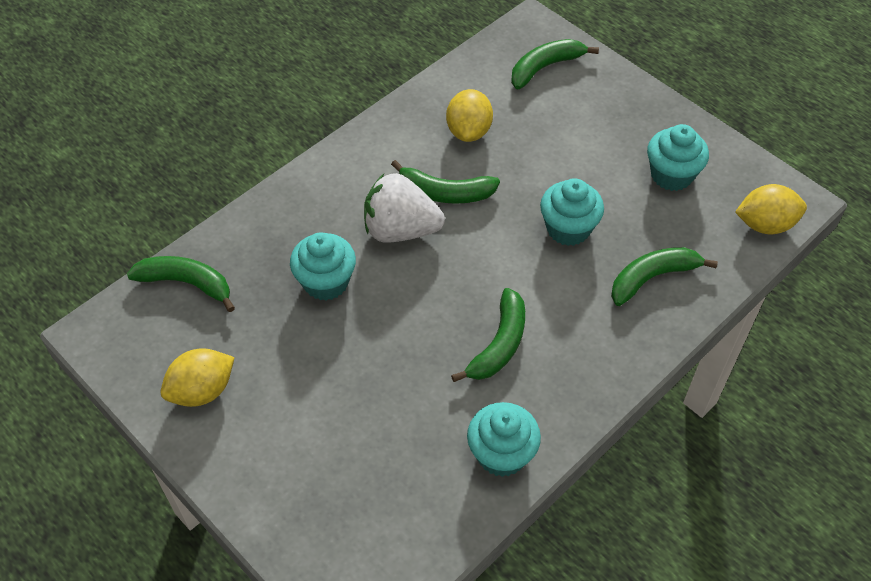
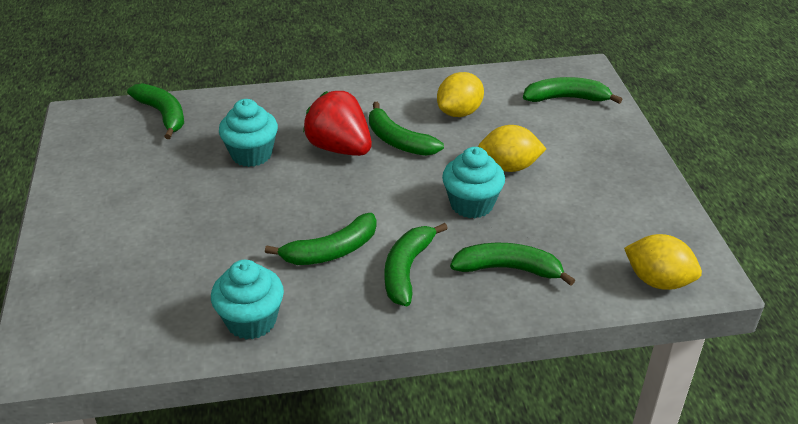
camera: 35 degrees right, 15 degrees down
(202, 391) = (100, 176): yellow lemon -> yellow lemon (509, 167)
(400, 230) = (339, 148): white strawberry -> red strawberry
(577, 326) = (407, 270): none -> green banana
(671, 175) = (603, 209): turquoise cupcake -> none

